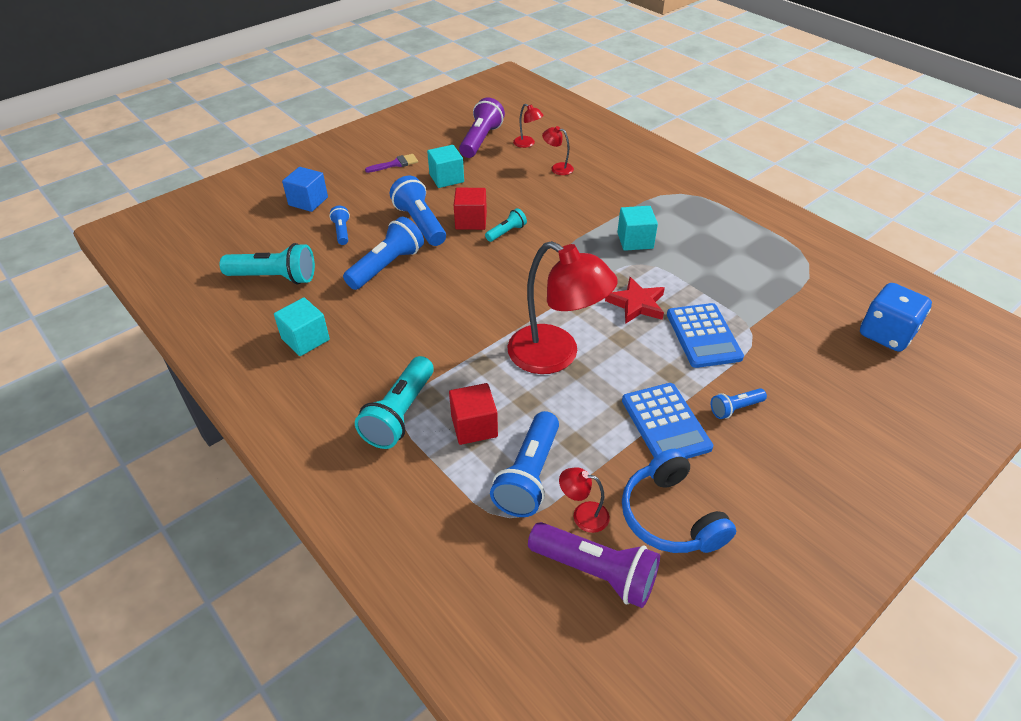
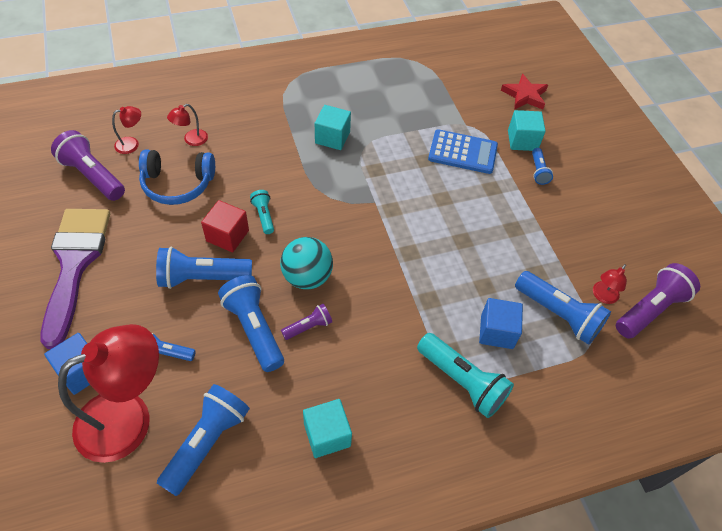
camera: 70 degrees left, 10 degrees up
(274, 277) = (207, 442): turquoise flashlight -> blue flashlight
(395, 164) = (75, 264): purple brush -> purple brush, size x2.47
(406, 295) = (308, 327): none -> purple flashlight
(446, 178) = (140, 229): turquoise cube -> turquoise cube (522, 140)
(457, 278) = (307, 277): none -> turquoise ball
(474, 426) = (496, 331): red cube -> blue cube
(556, 356) = (443, 247): red lamp -> red lamp (128, 417)
(636, 304) = (409, 172): red star -> red star (524, 95)
(665, 424) = (538, 214): blue calculator -> none
(671, 516) = (616, 249): blue headphones -> blue headphones (178, 184)
(886, 334) = (504, 66): blue dice -> none

